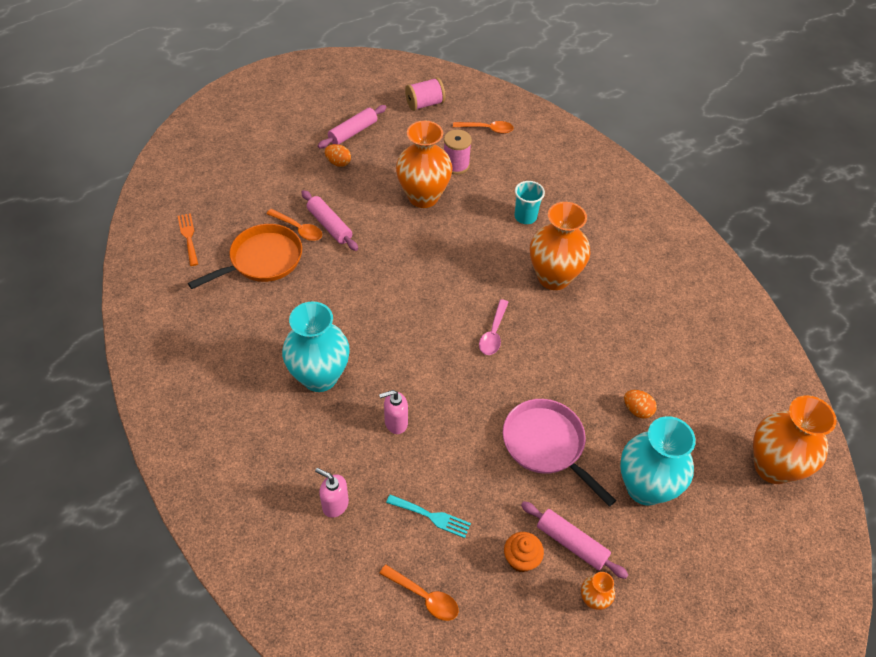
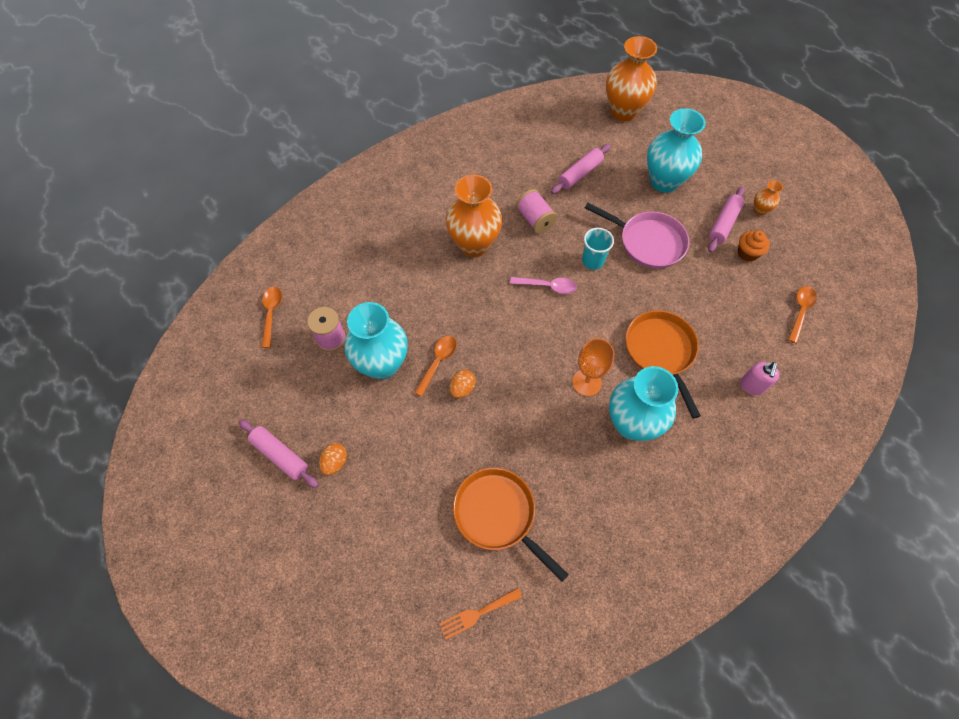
camera: 95 degrees left, 10 degrees up
(298, 229) = (446, 485): orange spoon -> orange spoon (438, 362)
(329, 225) = (436, 453): pink rolling pin -> pink rolling pin (580, 174)
(373, 347) = (586, 382): none -> orange goblet
(395, 423) = (661, 352): pink soap dispenser -> orange pan
(423, 197) = (382, 364): orange vase -> turquoise vase
(425, 104) = (227, 382): pink spool -> pink spool (535, 220)
(432, 516) = (736, 314): turquoise fork -> none
(525, 217) = (400, 270): turquoise cup -> turquoise cup (592, 261)
(546, 445) = (648, 242): pink pan -> pink pan turned 105 degrees counterclockwise
(637, 410) = (599, 185): orange egg -> orange egg (462, 388)

